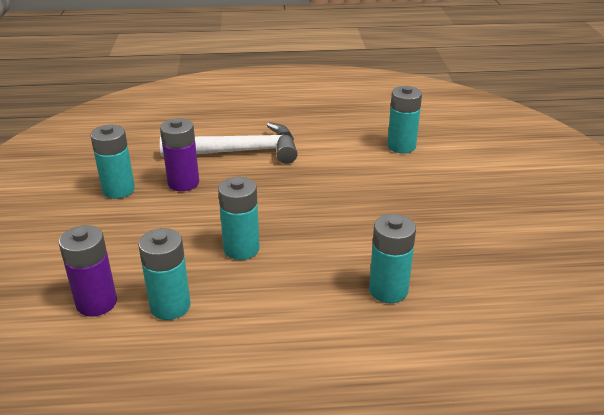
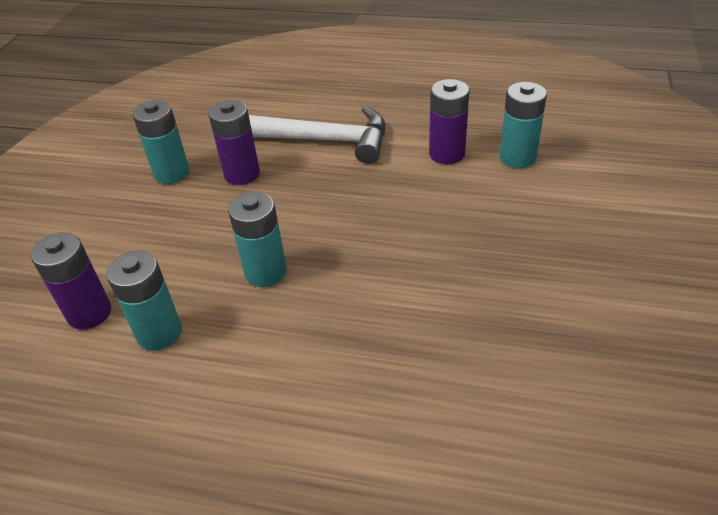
camera: 20 degrees right, 10 degrees up
(347, 150) = (447, 154): none -> purple battery
(388, 290) = (408, 362): turquoise battery -> none

